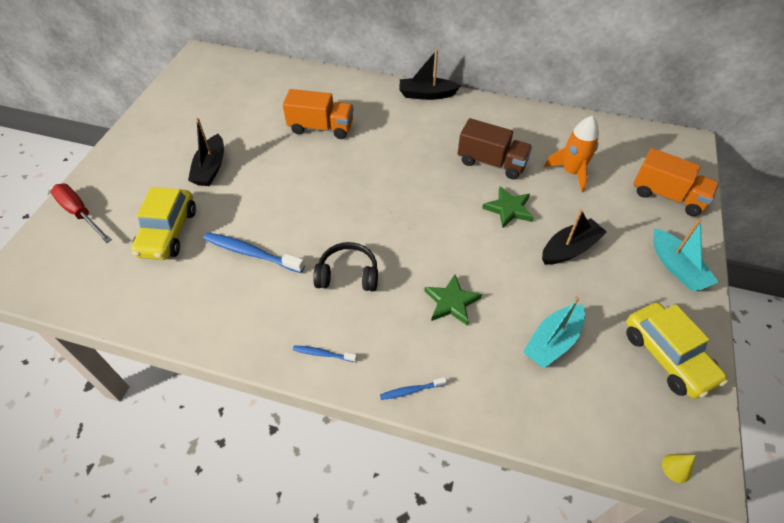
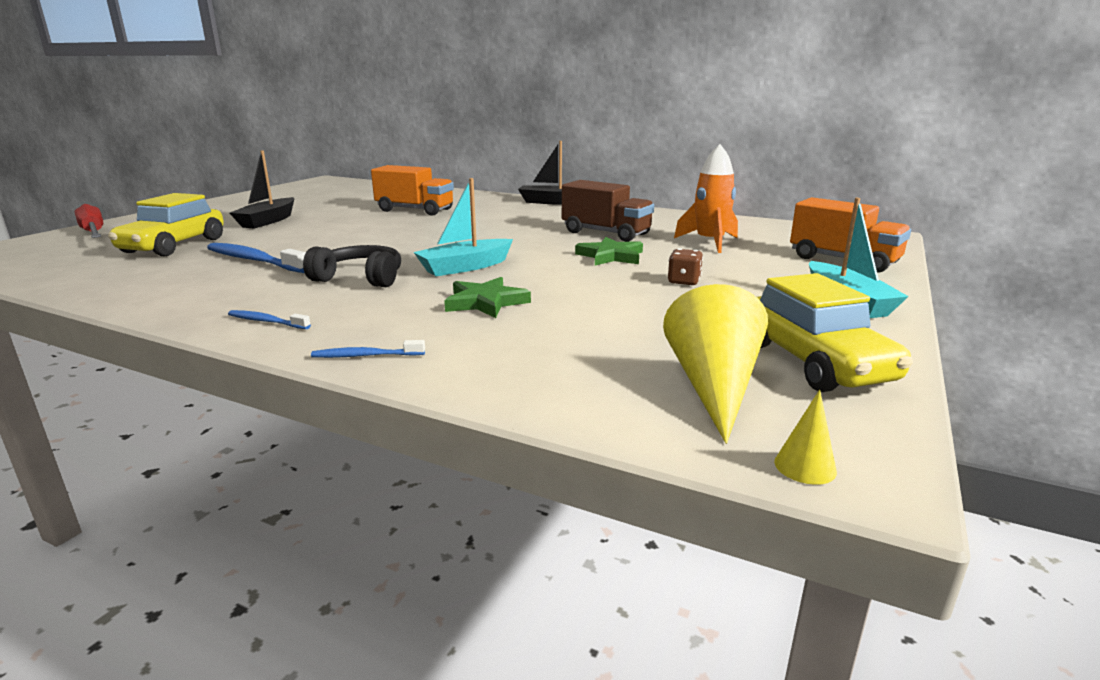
camera: 10 degrees right, 30 degrees down
(552, 342) = (620, 338): turquoise boat -> turquoise boat (465, 267)
(570, 249) = (684, 281): black boat -> brown dice
(618, 394) = (713, 386): none -> yellow cone

